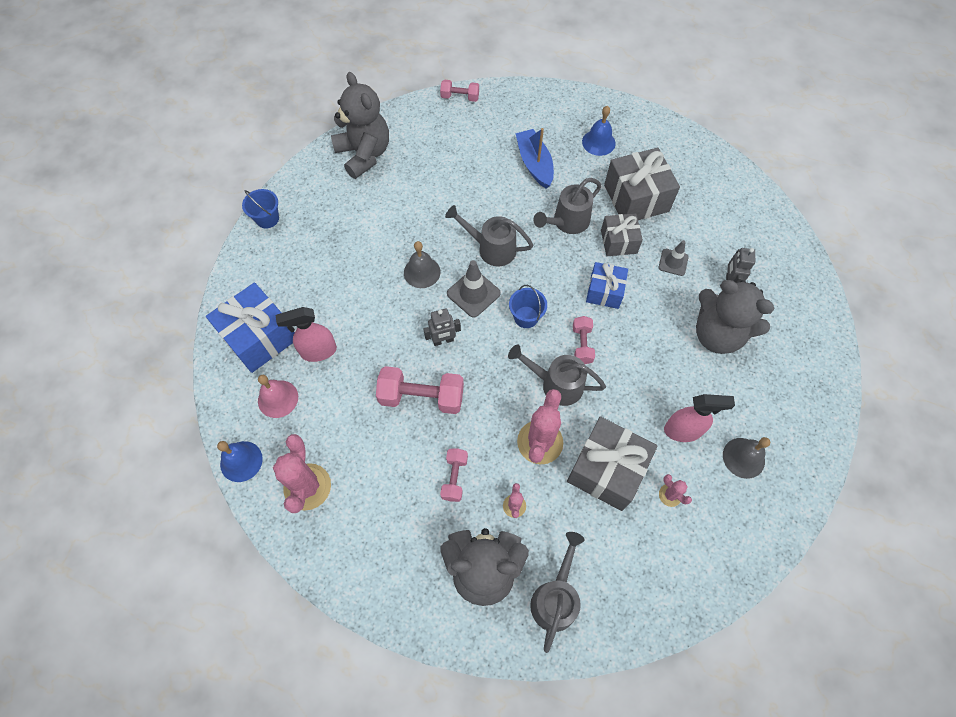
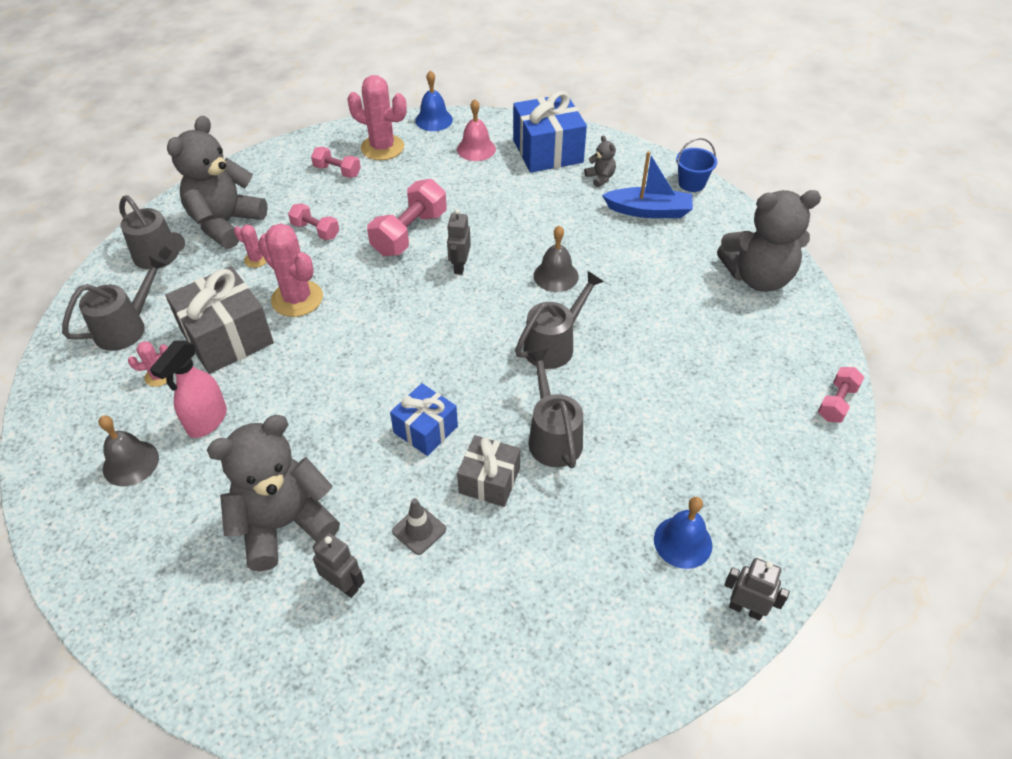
camera: 115 degrees right, 15 degrees down
(284, 283) = (600, 178): none -> grey teddy bear
(318, 351) = (507, 181): pink spray bottle -> none
(473, 293) = (501, 308): grey traffic cone -> none
(526, 317) = (442, 341): blue bucket -> none
(534, 164) = (672, 441): blue boat -> blue boat (649, 211)
(556, 384) = (346, 335): grey watering can -> grey watering can (127, 327)
(582, 344) = (373, 376): pink dumbbell -> pink dumbbell (337, 171)
(619, 109) = (745, 609): none -> grey robot
(636, 198) = (551, 540): grey gift -> none

